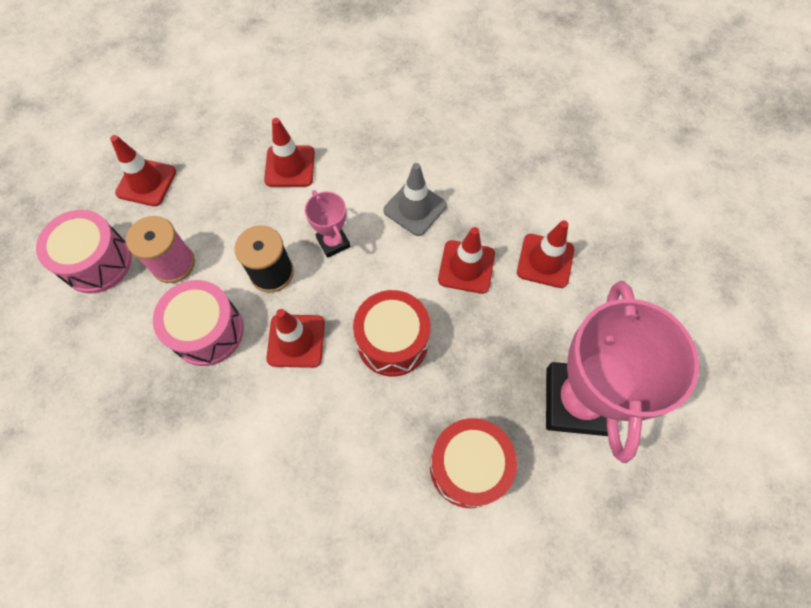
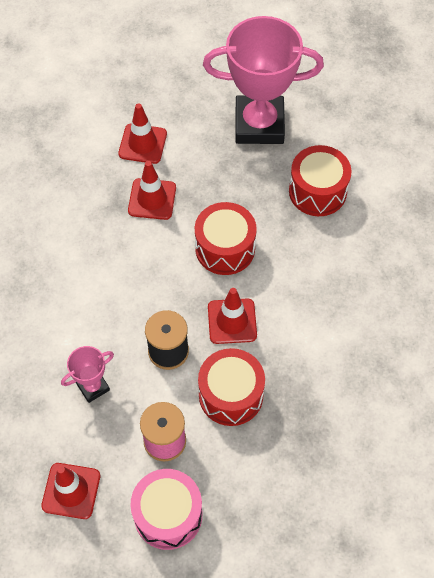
camera: 95 degrees left, 5 degrees down
(207, 331) = (231, 395): pink drum -> red drum
(290, 166) = (49, 354): red traffic cone -> none
(333, 242) = (134, 304): pink trophy -> pink trophy (93, 387)
(415, 208) = (94, 241): grey traffic cone -> none

